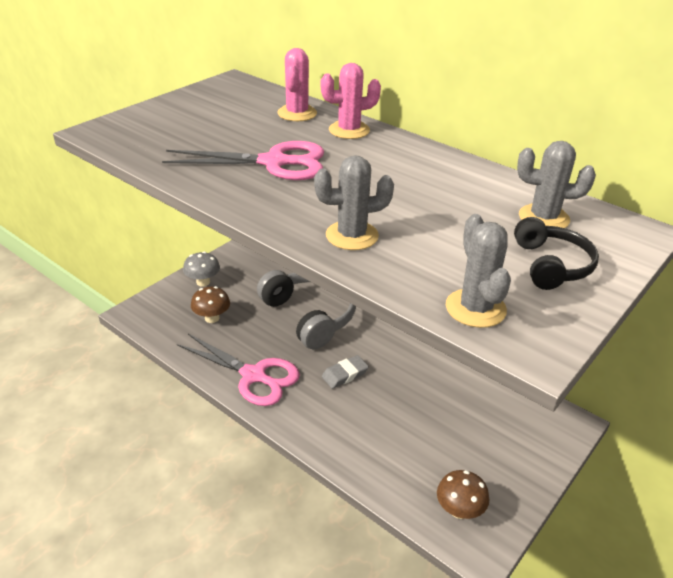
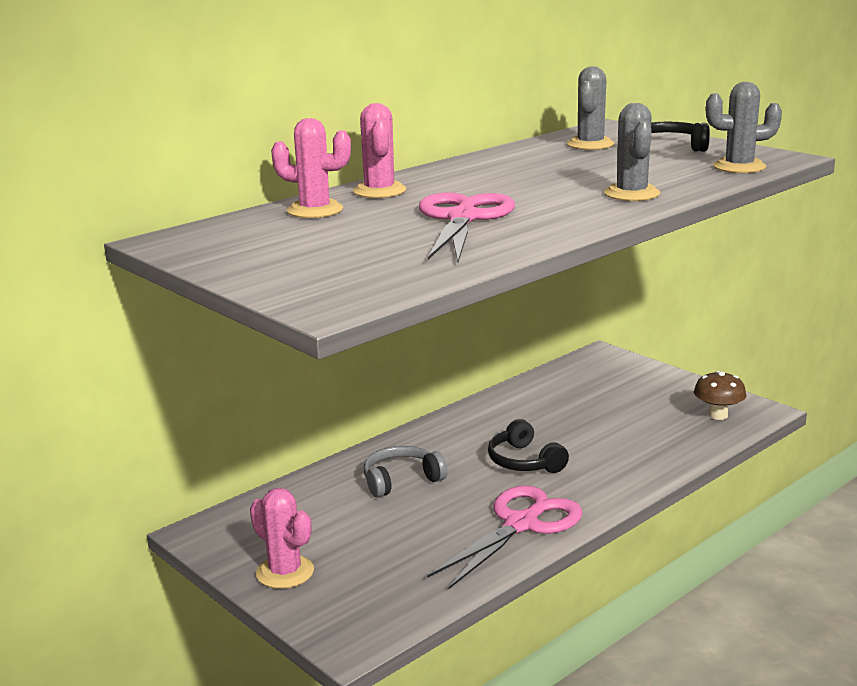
camera: 80 degrees left, 15 degrees down
(203, 282) = (285, 572): grey mushroom -> pink cactus
(212, 318) = (386, 561): brown mushroom -> none
(310, 315) = (401, 480): grey headphones -> grey headphones, size x0.56
(345, 374) = (524, 461): grey eraser -> black headphones

